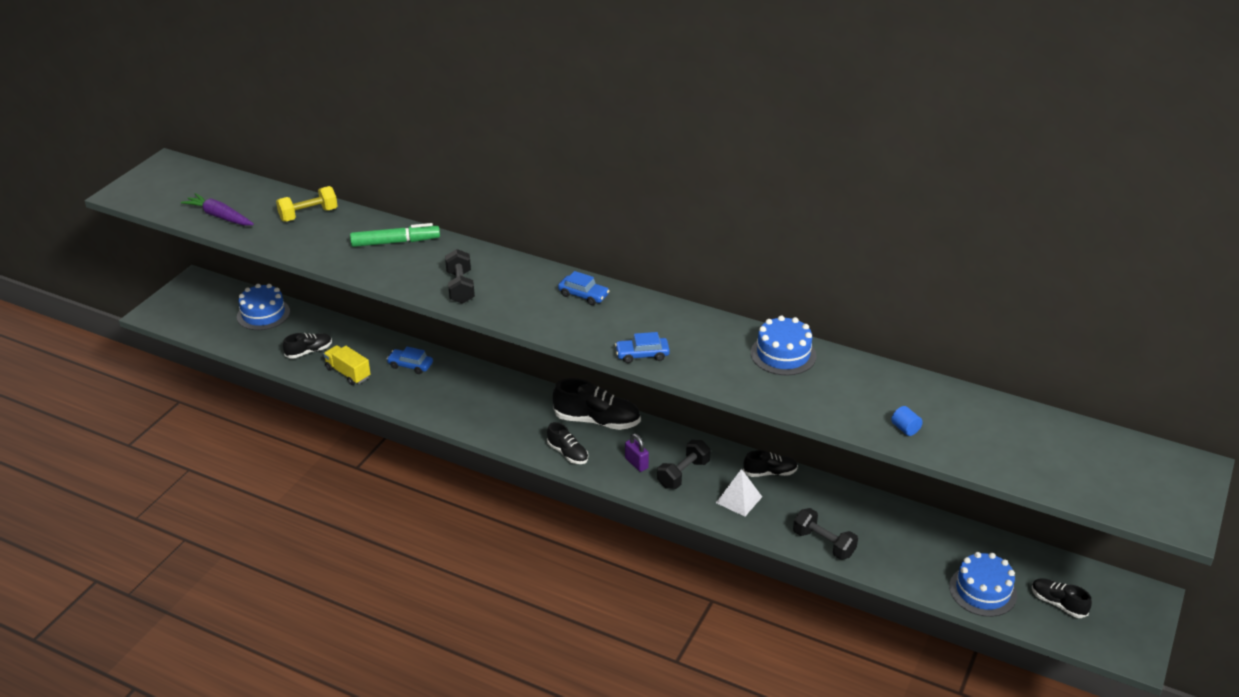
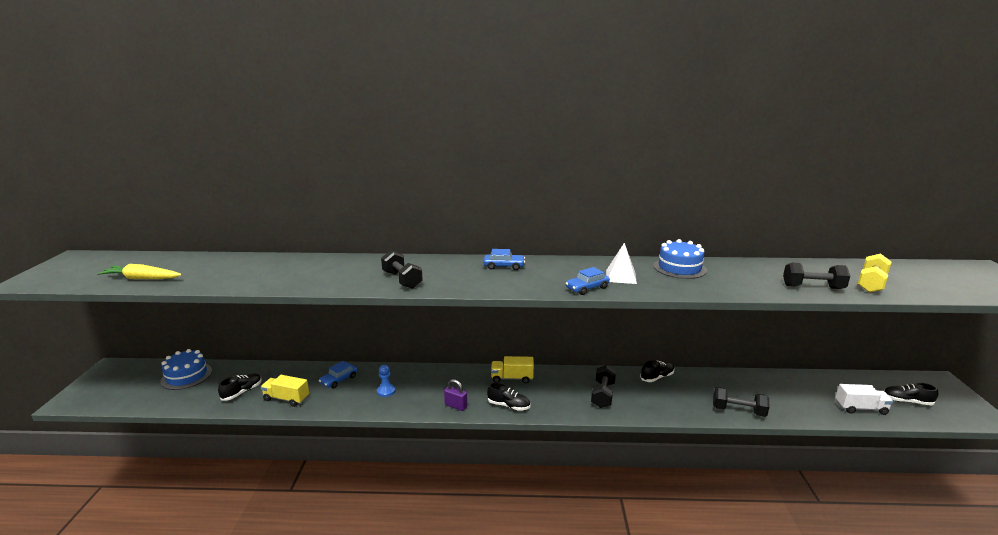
camera: 25 degrees left, 15 degrees down
(219, 216) = (142, 278): purple carrot -> yellow carrot
(308, 214) = (232, 264): yellow dumbbell -> yellow dumbbell (871, 284)
(395, 242) = (323, 266): green marker -> none
(410, 365) = (339, 380): blue car -> blue car turned 45 degrees counterclockwise
(451, 395) = (386, 391): none -> blue pawn
(597, 421) = (512, 378): black shoe -> yellow truck
(636, 463) = (564, 397): purple padlock -> purple padlock (456, 406)
(739, 499) = (655, 400): white pyramid -> white pyramid (621, 276)
(905, 429) = (813, 287): blue cylinder -> black dumbbell
(983, 591) = (860, 408): blue cake -> white truck

